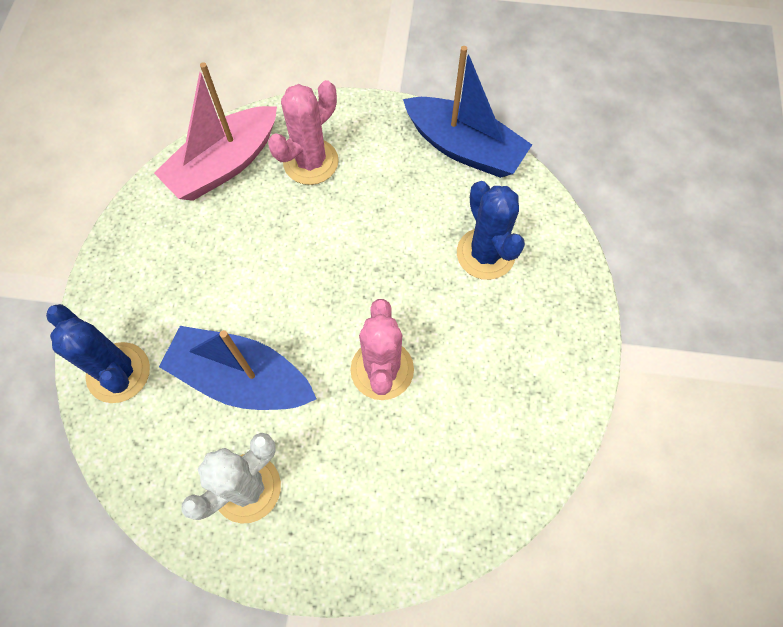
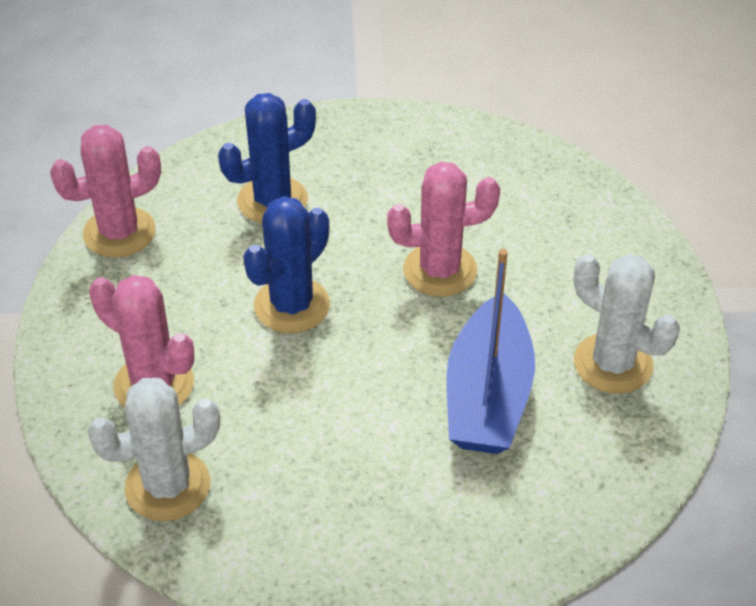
camera: 100 degrees left, 20 degrees down
(118, 372) = (518, 529): blue cactus -> blue cactus (292, 305)
(224, 165) = (168, 486): pink boat -> white cactus
(464, 148) = (119, 232): blue boat -> pink cactus

